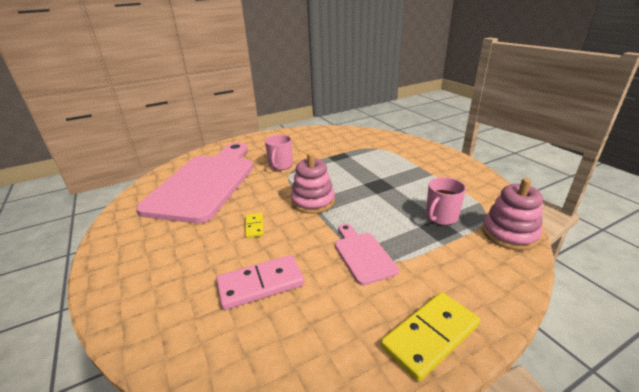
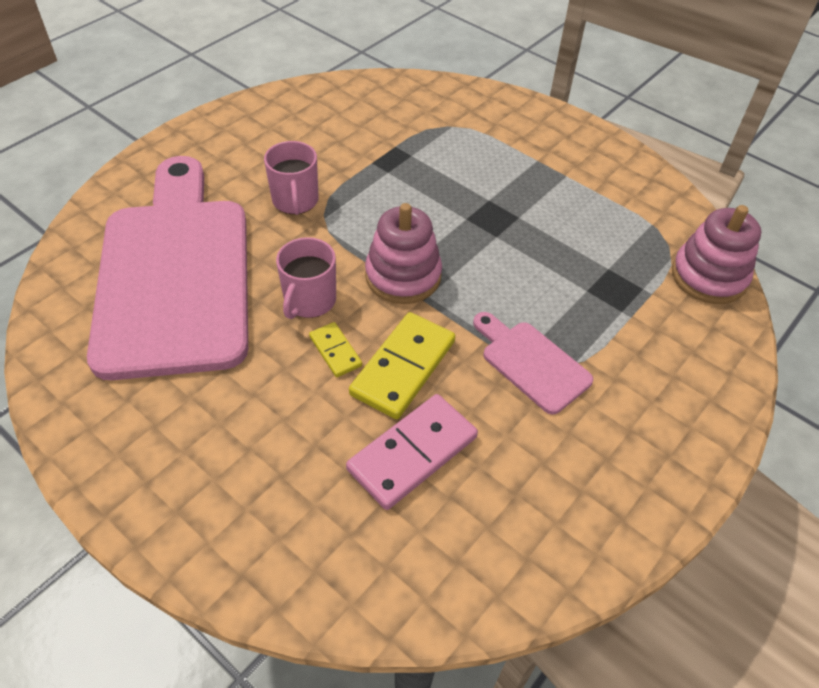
camera: 25 degrees left, 20 degrees up
(430, 336) = (666, 463): yellow domino -> yellow domino (403, 367)
(441, 217) = (610, 265): pink mug -> pink mug (309, 300)

